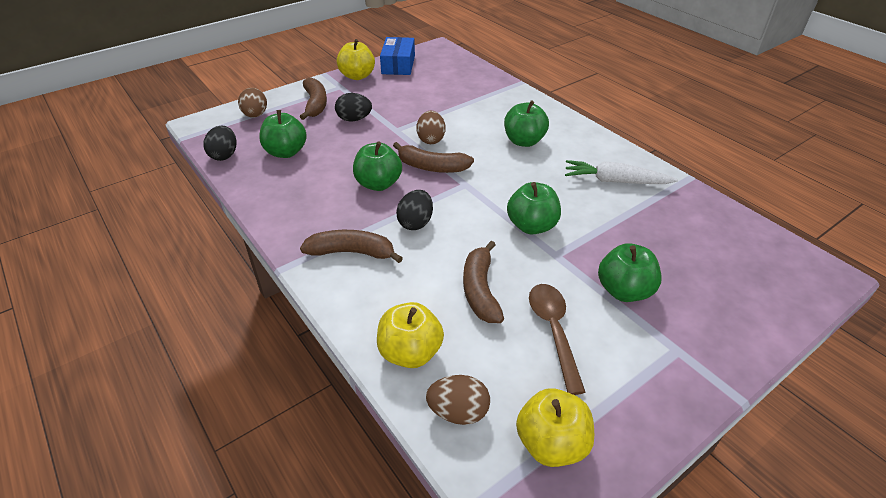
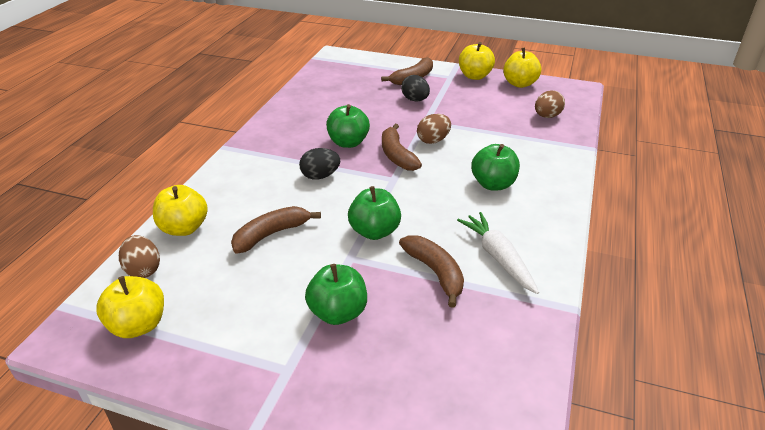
camera: 55 degrees right, 5 degrees down
(224, 155) = (313, 77): black egg -> none
(255, 115) = (369, 66): brown egg -> brown egg (547, 116)
(286, 152) = (342, 94): green apple -> none
(352, 252) = (262, 164): brown banana -> brown banana (435, 272)
(398, 64) = (519, 84): blue box -> yellow apple
(553, 331) = (255, 287): brown spoon -> none

